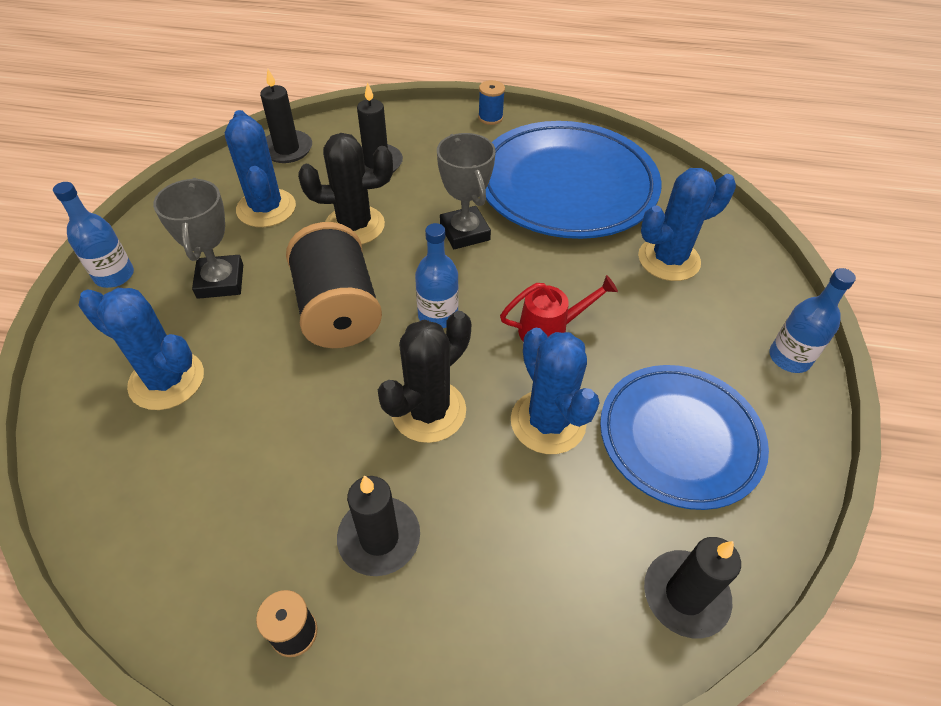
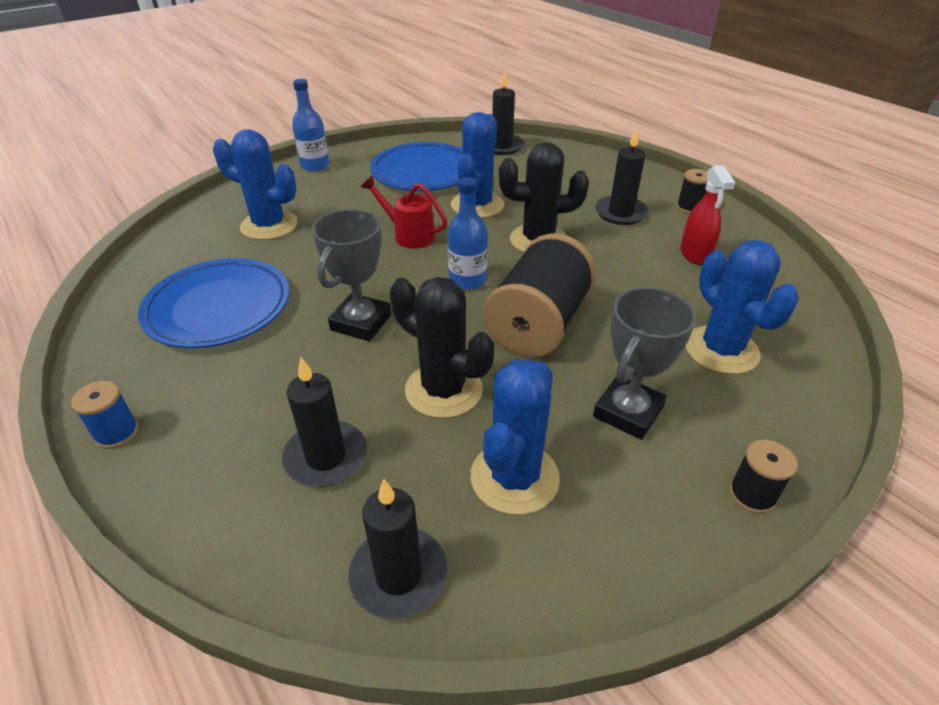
camera: 135 degrees left, 10 degrees down
(114, 275) = (752, 495): blue bottle -> black spool
(242, 513) = (695, 254): none -> red spray bottle
(566, 186) = (218, 308): blue plate -> blue plate, size x0.66

